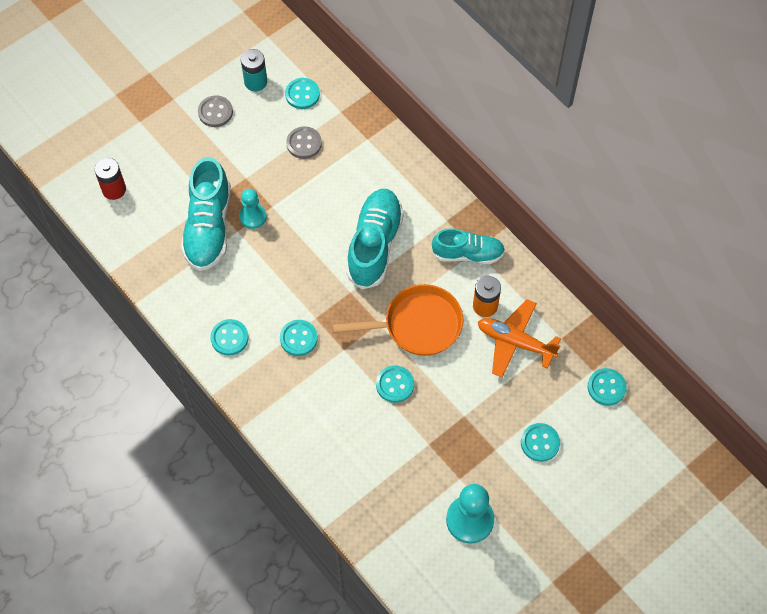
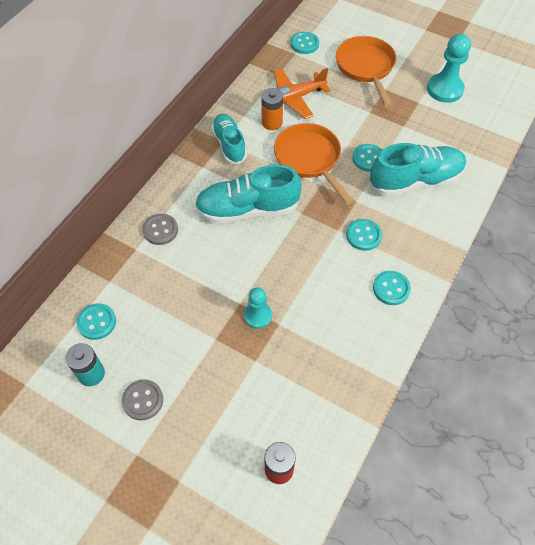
camera: 110 degrees left, 5 degrees down
(208, 227) = (285, 351): turquoise shoe -> turquoise shoe (415, 180)
(304, 143) = (157, 300): grey button -> grey button (160, 230)
(515, 342) = (294, 98): orange plane -> orange plane turned 60 degrees clockwise
(540, 443) = (366, 67): turquoise button -> orange pan

